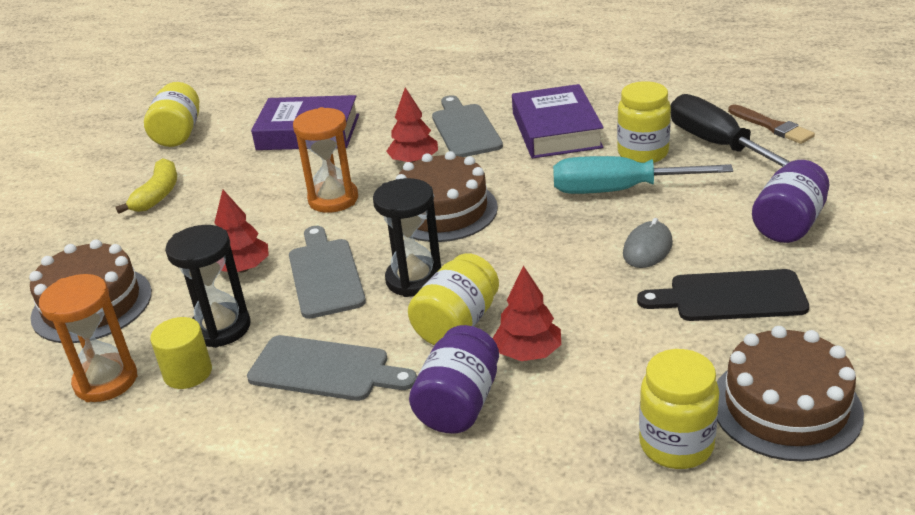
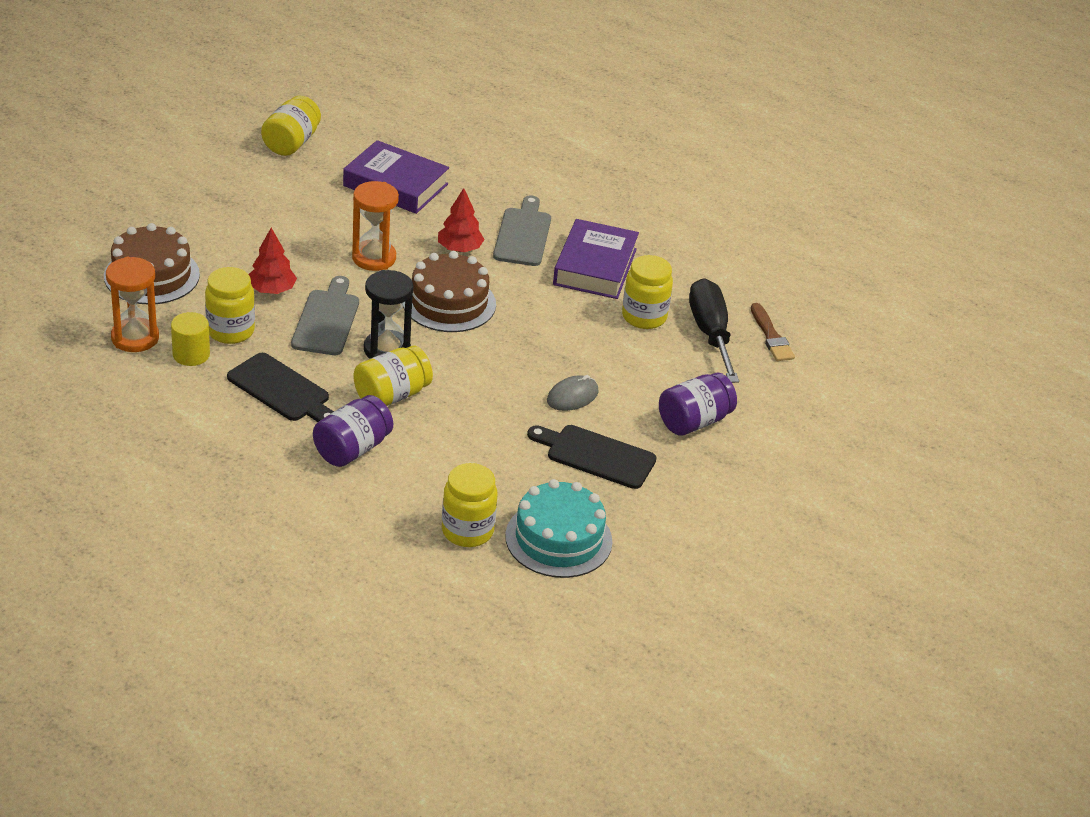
camera: 15 degrees right, 5 degrees up
(157, 195) = (244, 198): yellow banana -> none
(221, 328) = (230, 331): black hourglass -> yellow jar
(325, 369) = (282, 390): grey cutting board -> black cutting board
(528, 353) = (424, 435): red tree -> none
(618, 190) = (594, 341): turquoise screwdriver -> none
(786, 407) = (558, 539): brown cake -> turquoise cake

